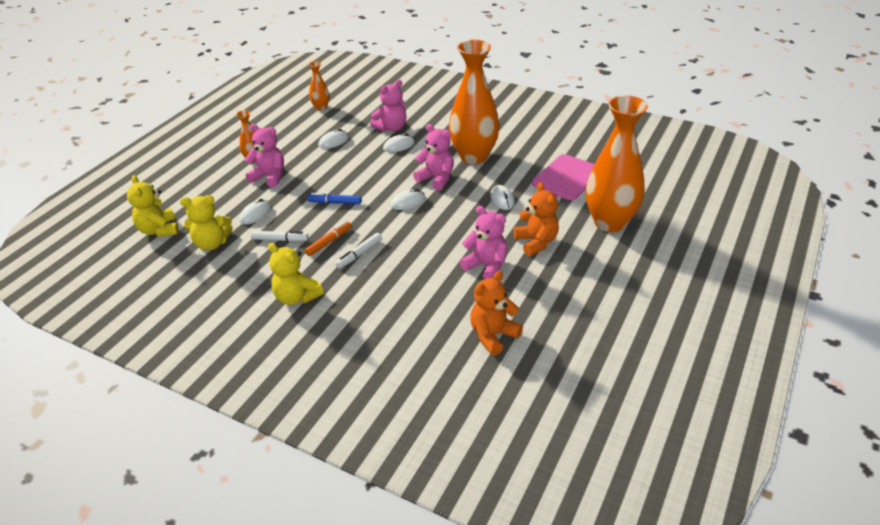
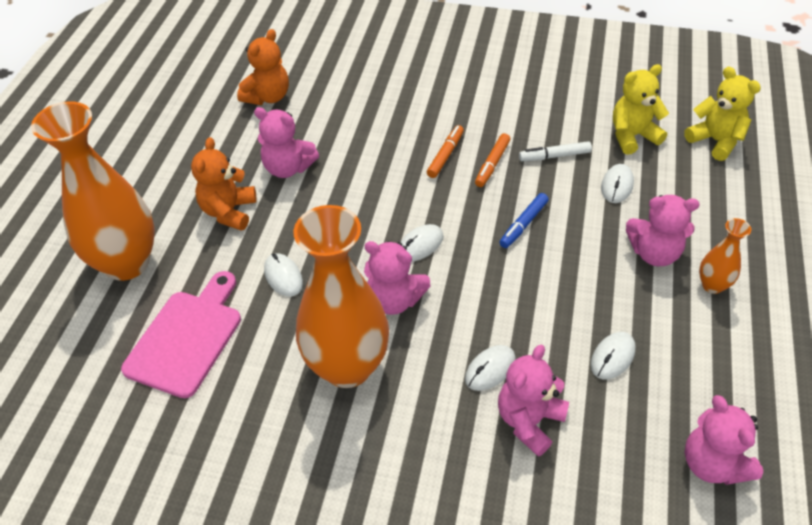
camera: 165 degrees right, 10 degrees up
(297, 297) = (484, 96): yellow teddy bear -> none
(321, 107) = (713, 464): orange vase -> pink teddy bear
(335, 202) = (523, 224): blue marker -> blue marker turned 135 degrees clockwise
(359, 254) = (445, 155): white marker -> orange marker
(536, 242) = (229, 211): orange teddy bear -> orange teddy bear turned 45 degrees clockwise

